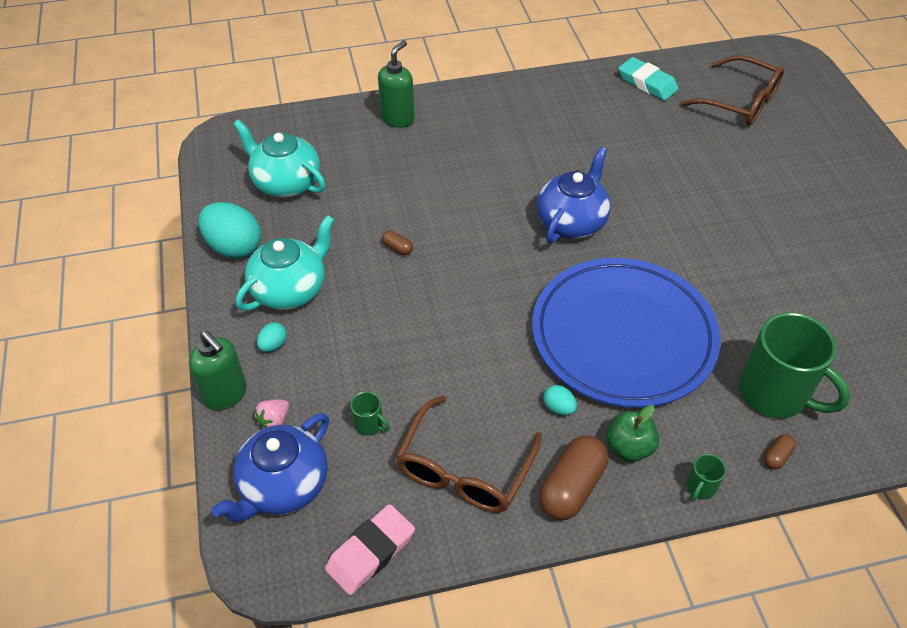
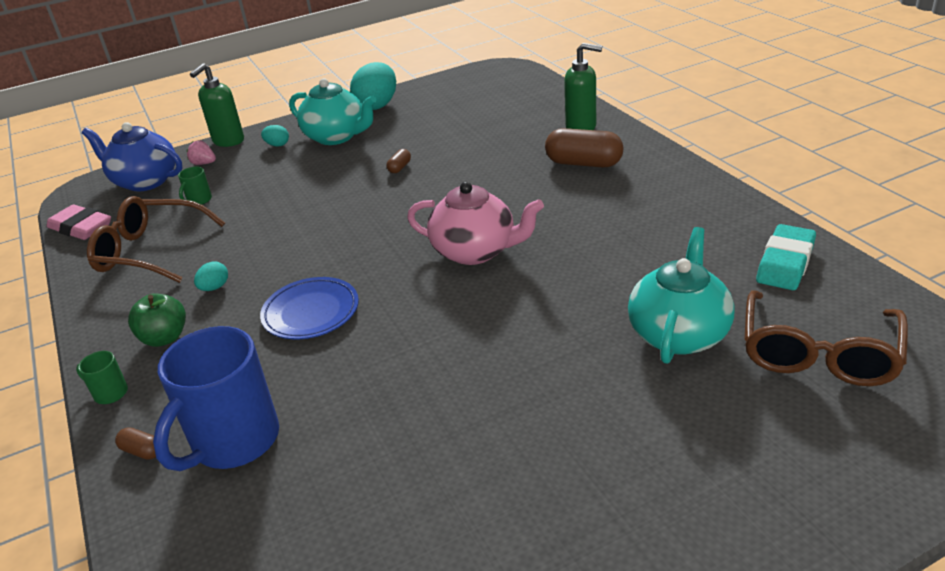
camera: 80 degrees right, 15 degrees down
(286, 183) = (461, 104): turquoise teapot -> turquoise teapot (679, 334)
(571, 222) = (475, 251): blue teapot -> pink teapot
(572, 487) = (123, 310): brown capsule -> brown capsule (584, 163)
(623, 336) = (311, 312): blue plate -> blue plate, size x0.47
(775, 394) = (234, 442): green mug -> blue mug

